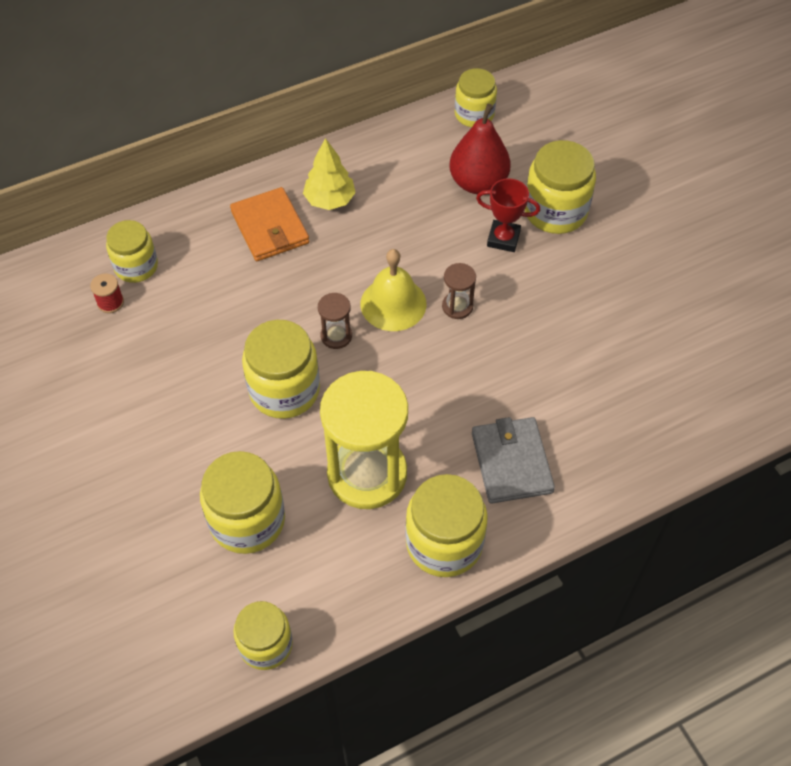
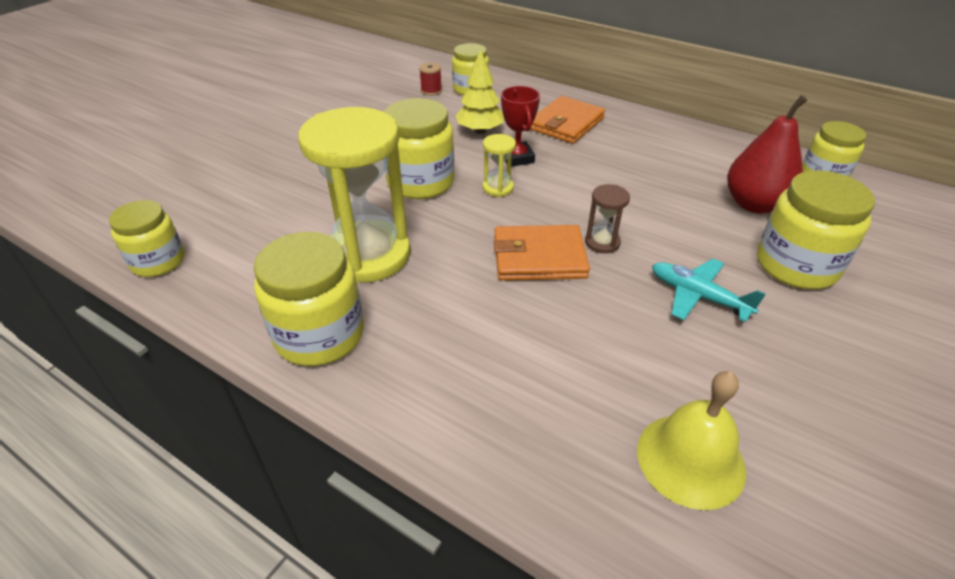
camera: 60 degrees right, 15 degrees down
(247, 520) = (280, 209): yellow jar -> none
(329, 200) = (626, 138): yellow tree -> yellow tree (480, 131)
(336, 336) = (498, 188): brown hourglass -> yellow hourglass
(393, 304) = (563, 205): yellow bell -> yellow bell (690, 459)
(447, 357) = (539, 257): none -> orange wallet
(503, 239) = (714, 243): red trophy -> red trophy (517, 158)
(511, 462) = (452, 350): grey wallet -> none
(548, 288) = (697, 296): none -> turquoise plane

